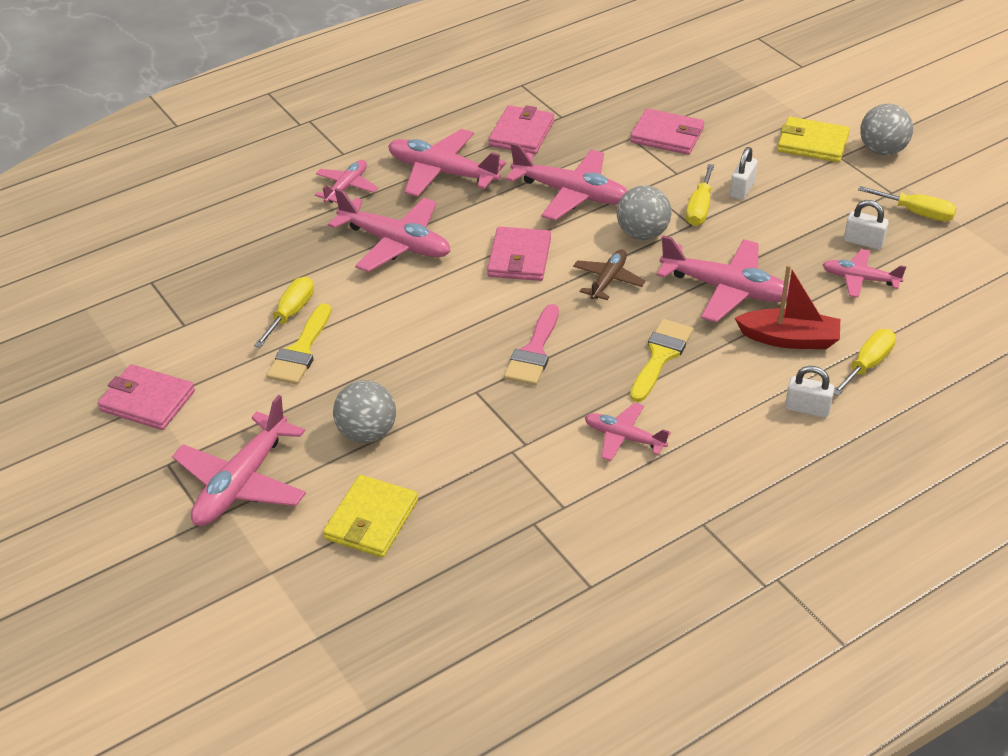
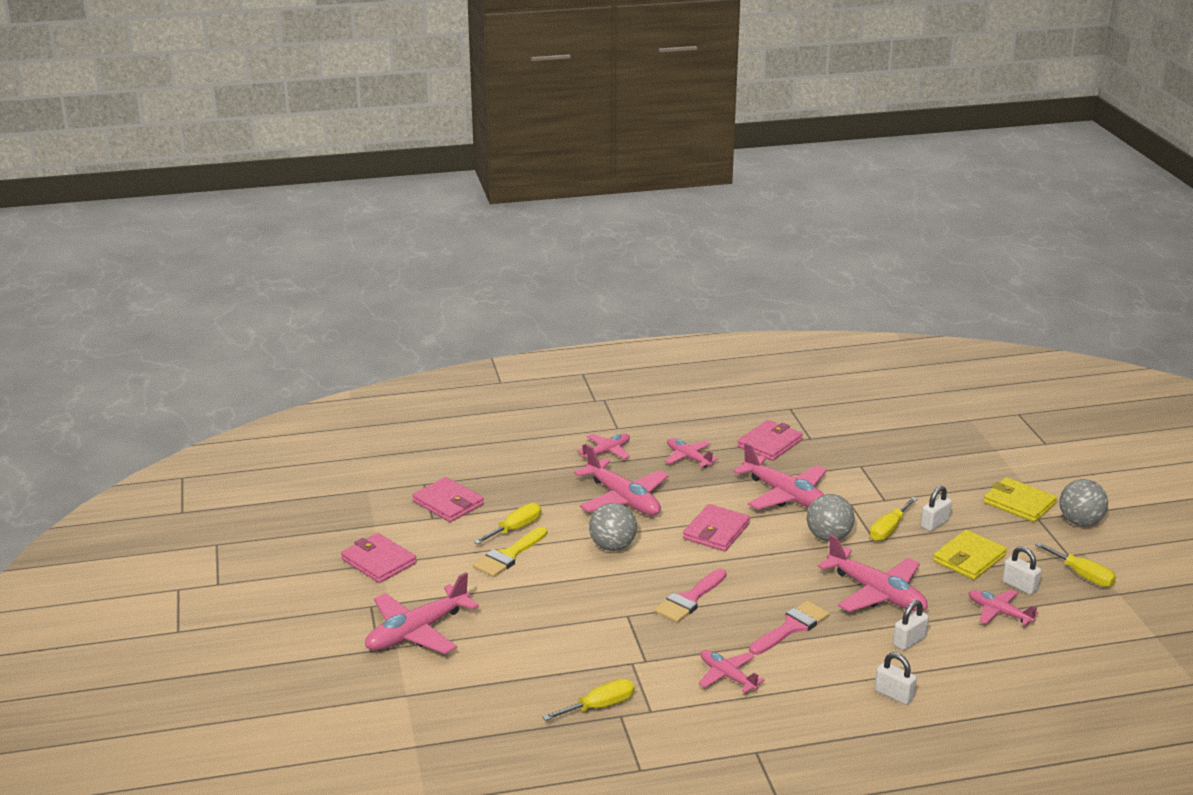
camera: 20 degrees right, 15 degrees down
(367, 433) = (527, 623): grey ball -> grey ball (612, 546)
(371, 520) = (498, 680): yellow wallet -> yellow wallet (969, 558)
(442, 172) = (688, 458): pink plane -> pink plane, size x0.58
(608, 280) = (780, 563): brown plane -> none
(660, 356) = (791, 627): yellow brush -> pink brush
(667, 135) = (893, 470): pink wallet -> pink wallet (448, 503)
(789, 339) = (909, 641): red boat -> white padlock
(867, 365) = (966, 676): yellow screwdriver -> yellow screwdriver (599, 706)

